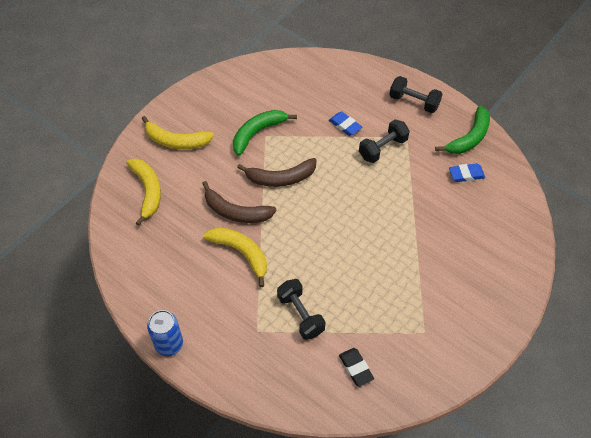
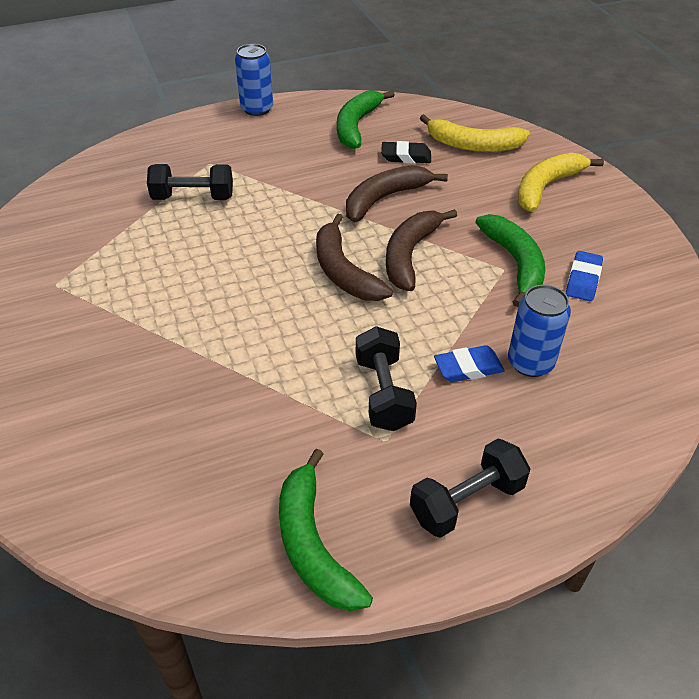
camera: 120 degrees right, 10 degrees down
(158, 266) = (356, 126): none -> green banana
(241, 253) = (319, 183): yellow banana -> none
(314, 201) = (343, 271): none -> brown banana
(325, 106) = (530, 363): none -> blue can
(356, 368) = (86, 212): black eraser -> black eraser (406, 156)
(466, 174) = (236, 483): blue eraser -> blue eraser (583, 280)

